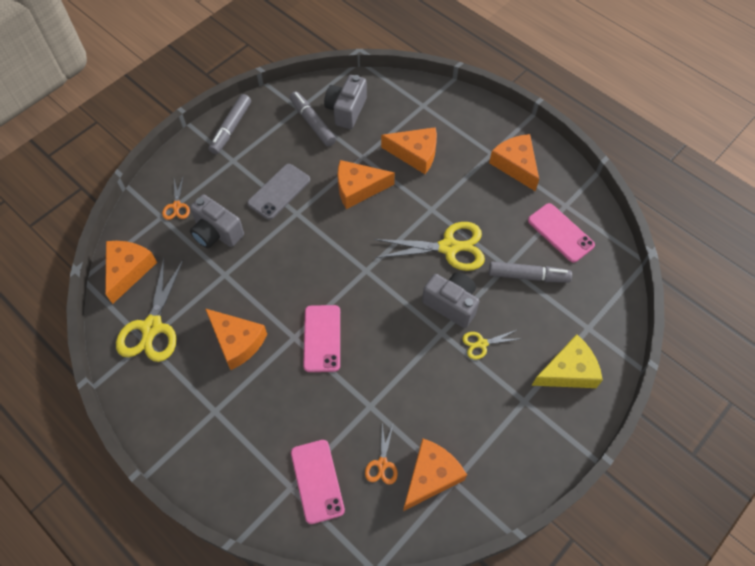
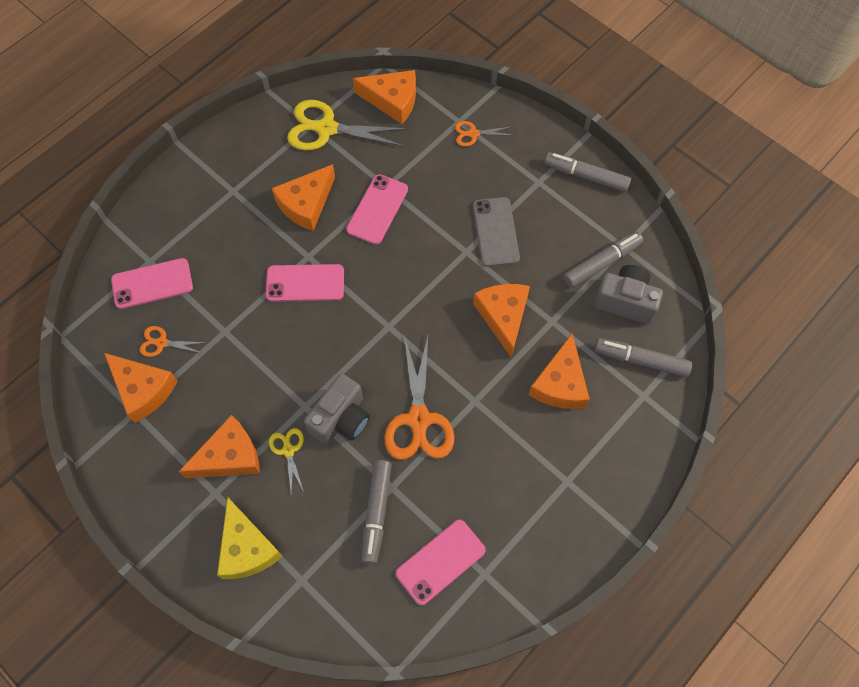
camera: 90 degrees right, 5 degrees up
(216, 233) = (438, 174): grey camera -> none
(248, 281) = (377, 209): none -> pink phone
(279, 191) = (495, 232): grey phone -> grey phone turned 45 degrees clockwise
(395, 104) = (641, 360): none -> grey marker
(449, 247) = (418, 419): yellow scissors -> orange scissors
(515, 165) = (548, 512): orange cheese -> orange cheese (229, 456)

